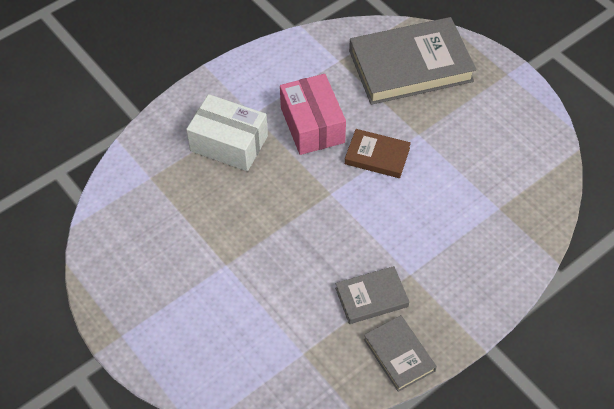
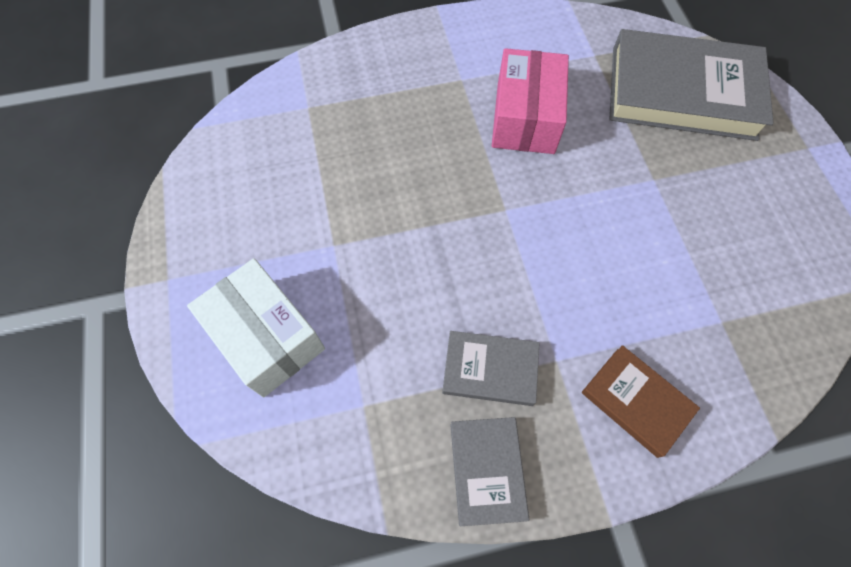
camera: 25 degrees right, 10 degrees up
(229, 143) = (416, 102): white box -> white box (266, 336)
(377, 156) = (587, 186): brown book -> brown book (636, 401)

